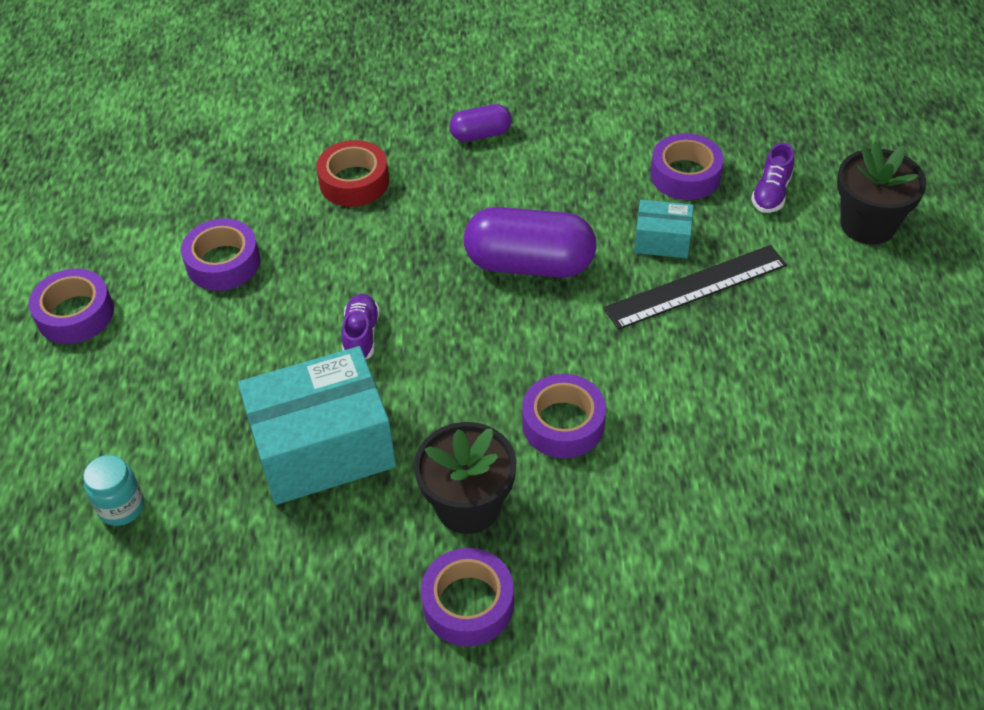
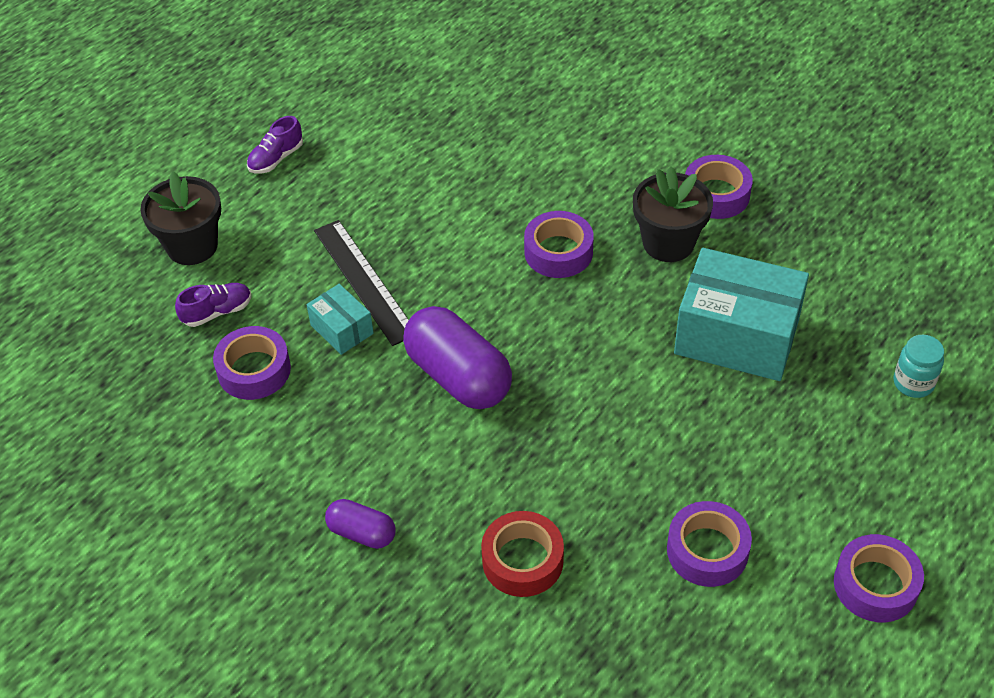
camera: 140 degrees left, 0 degrees up
(361, 336) = (641, 402): purple shoe -> purple shoe (276, 158)
(696, 286) = (364, 281): black ruler -> black ruler turned 45 degrees clockwise

